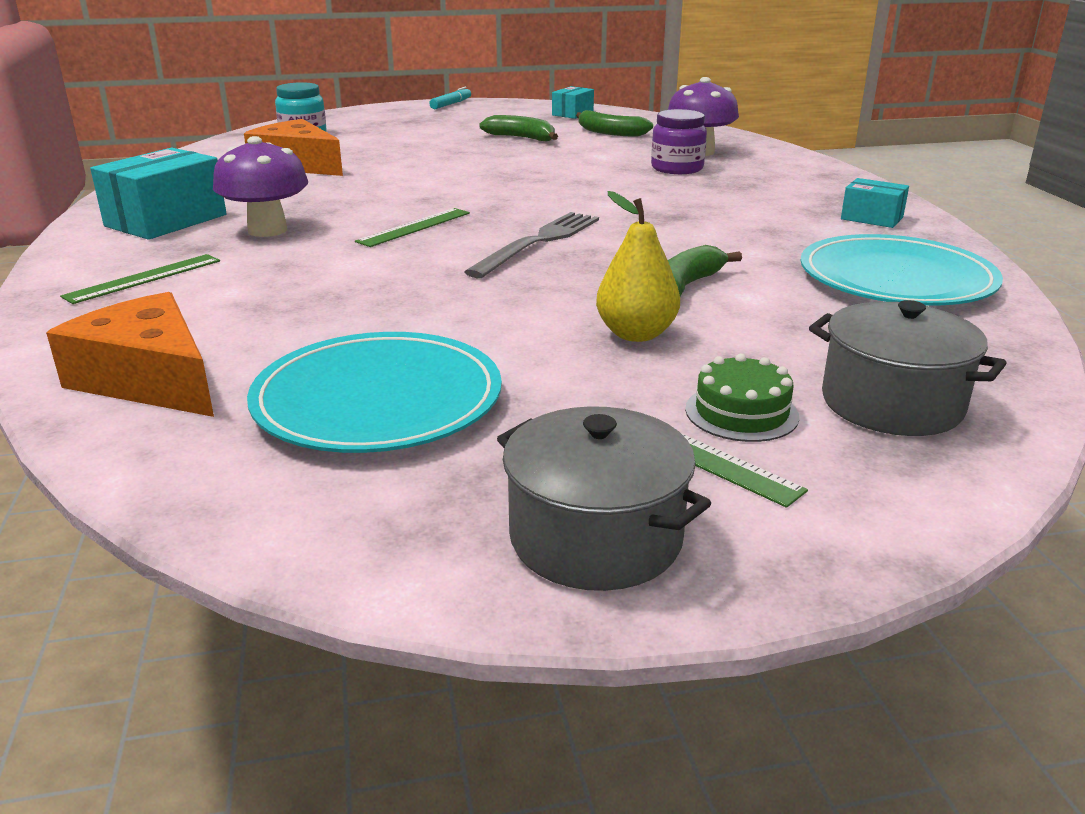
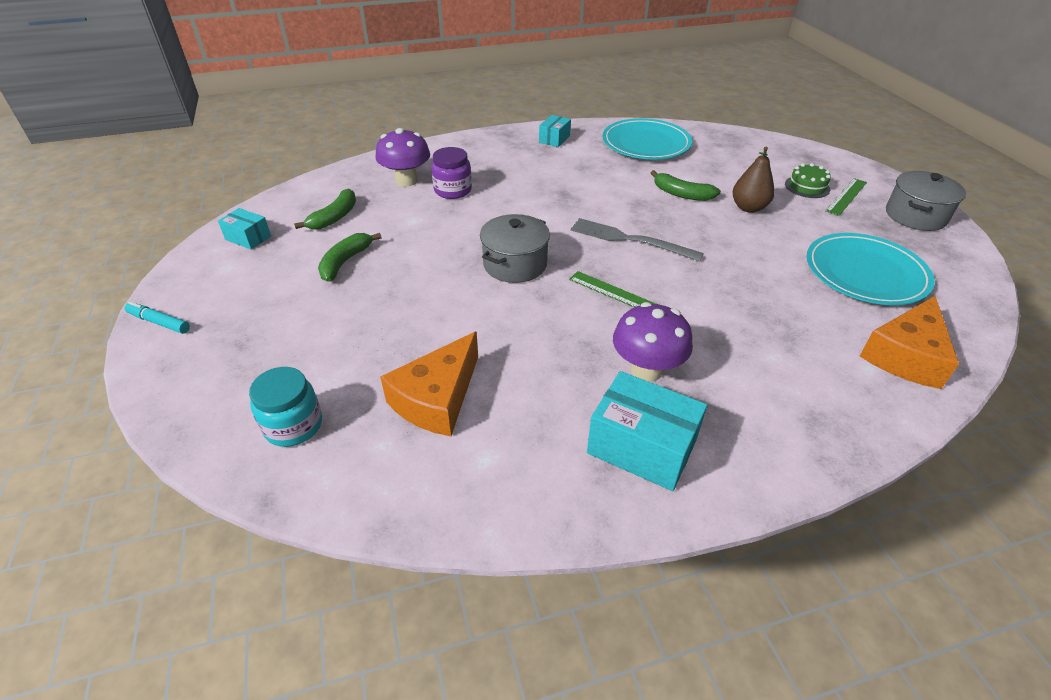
camera: 95 degrees left, 15 degrees up
(144, 278) = (776, 411): green ruler -> none
(636, 334) = (748, 208): yellow pear -> brown pear
(891, 403) = (777, 158): grey pot -> grey pot (515, 264)

